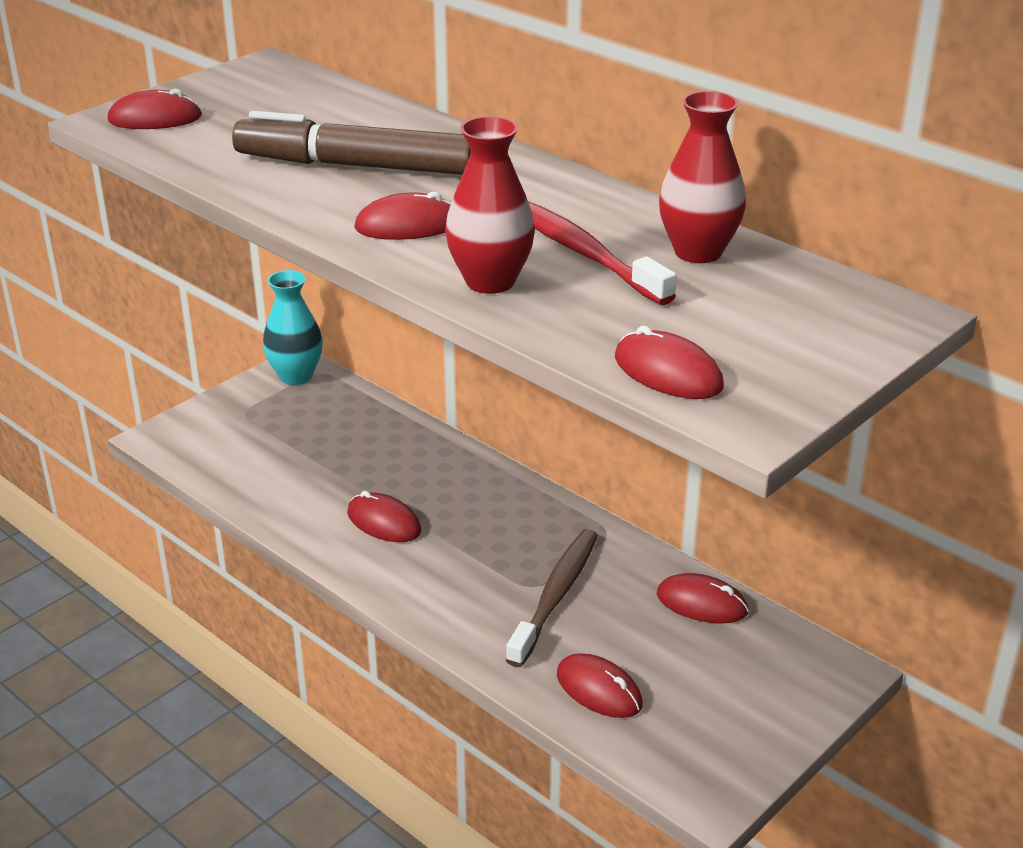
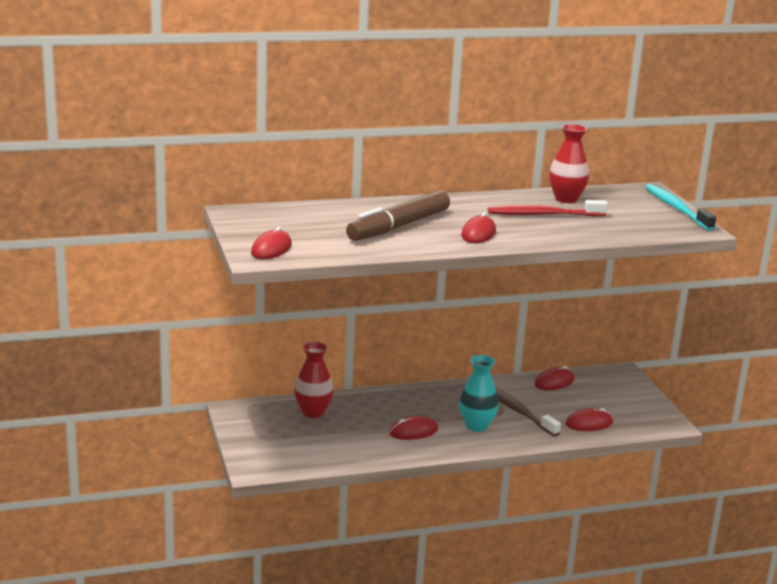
camera: 60 degrees left, 10 degrees down
(296, 376) = (242, 413): turquoise vase -> turquoise vase (476, 426)
(490, 281) = (551, 234): red vase -> red vase (313, 412)
(668, 372) = (657, 230): red mouse -> none
(834, 365) = (676, 208): none -> turquoise toothbrush

